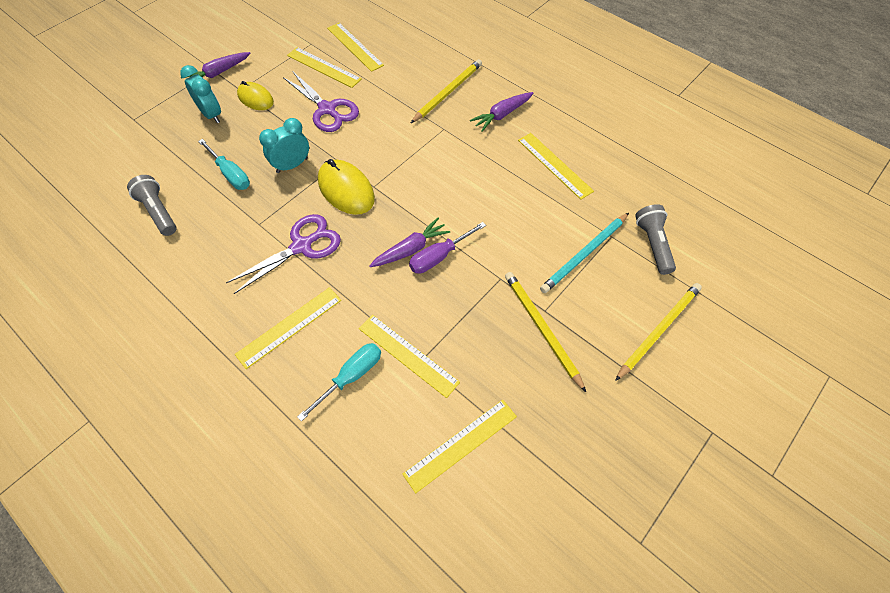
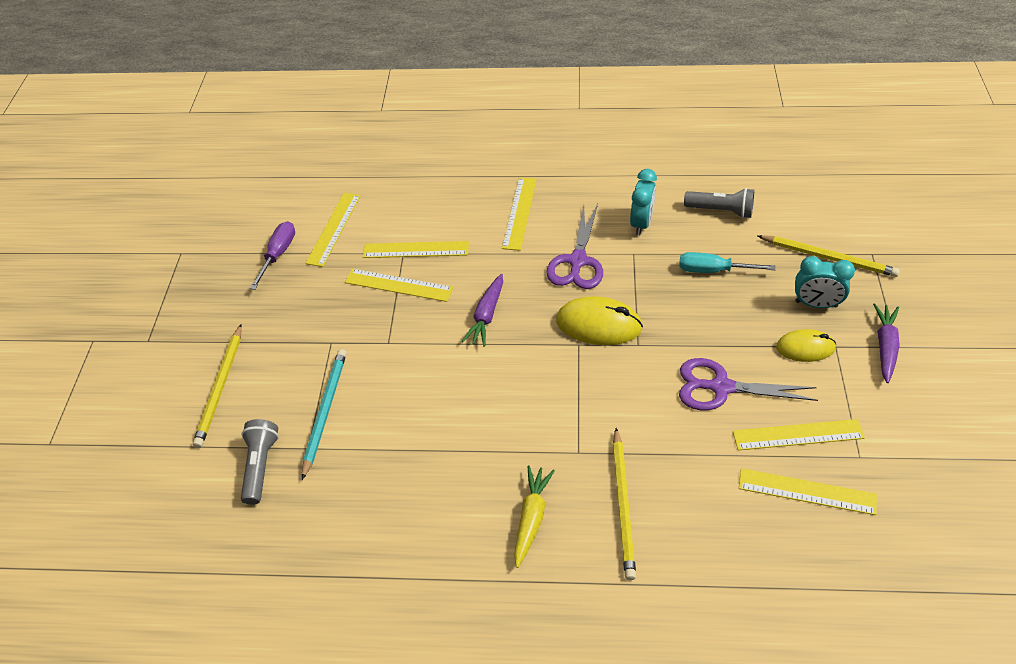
camera: 145 degrees right, 10 degrees down
(292, 165) = (674, 312): turquoise clock -> turquoise clock (641, 223)
(351, 376) = (443, 216): turquoise screwdriver -> none
(438, 257) = (456, 325): purple screwdriver -> purple screwdriver (278, 254)
(502, 115) = (531, 518): purple carrot -> yellow carrot
(541, 328) = (324, 327): yellow pencil -> yellow pencil (828, 258)
(554, 165) = (419, 491): yellow ruler -> yellow ruler (398, 285)
(653, 244) = (260, 466): grey flashlight -> grey flashlight turned 135 degrees counterclockwise

